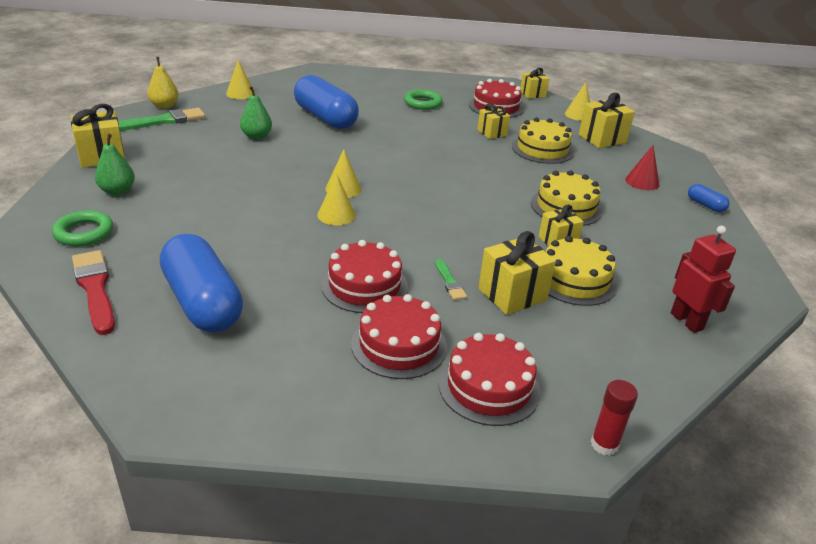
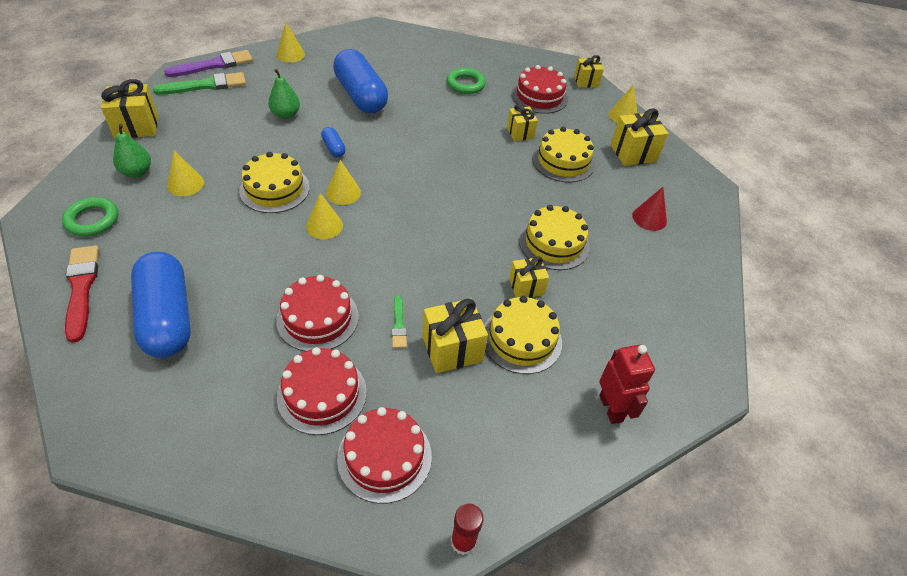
camera: 10 degrees right, 15 degrees up
(165, 106) = (214, 65): yellow pear -> purple brush
(175, 196) = (185, 184): none -> yellow cone
(271, 192) = (274, 189): none -> yellow cake
(705, 205) = (703, 258): blue capsule -> blue capsule (333, 148)

